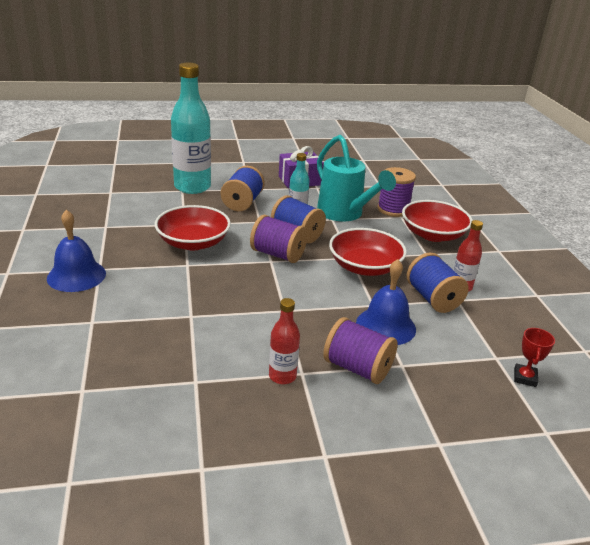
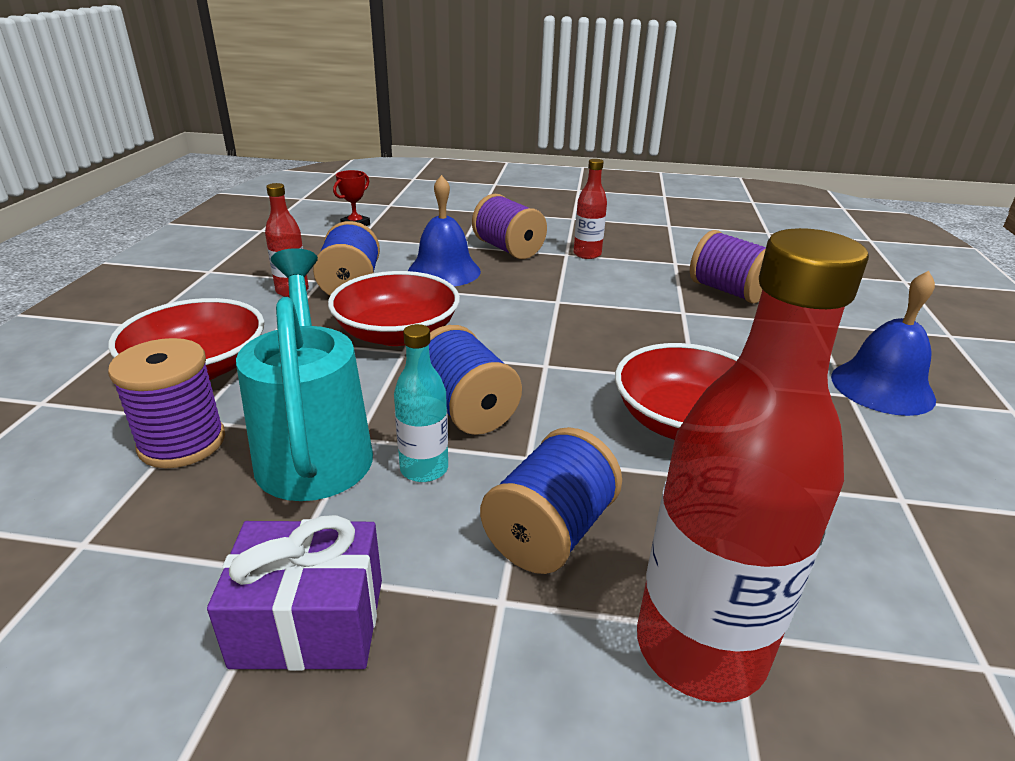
camera: 160 degrees left, 0 degrees up
(192, 187) = (700, 648): turquoise bottle -> red bottle
(278, 254) = (527, 374): purple spool -> purple spool (728, 291)

